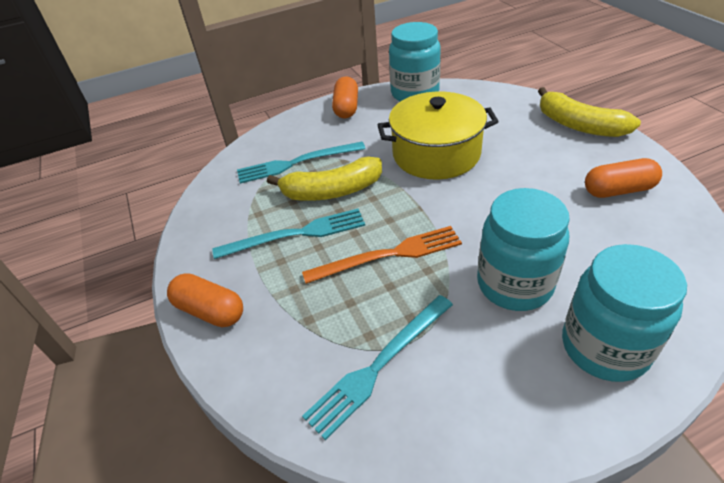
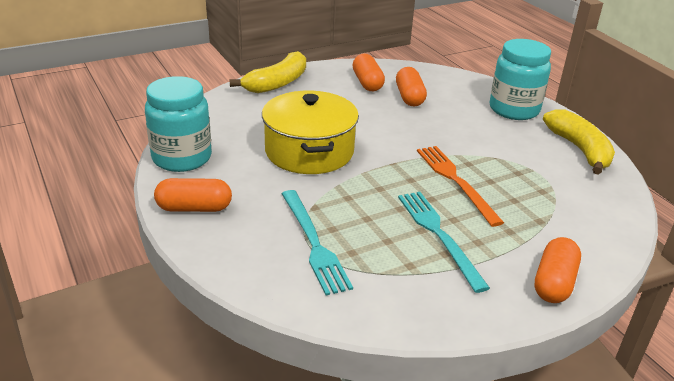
camera: 100 degrees left, 10 degrees down
(332, 191) = (368, 214): yellow banana -> yellow banana (579, 149)
(379, 365) = (565, 187): turquoise fork -> none
(514, 284) = (472, 131): turquoise jar -> none
(593, 227) = (409, 97): none -> orange capsule

